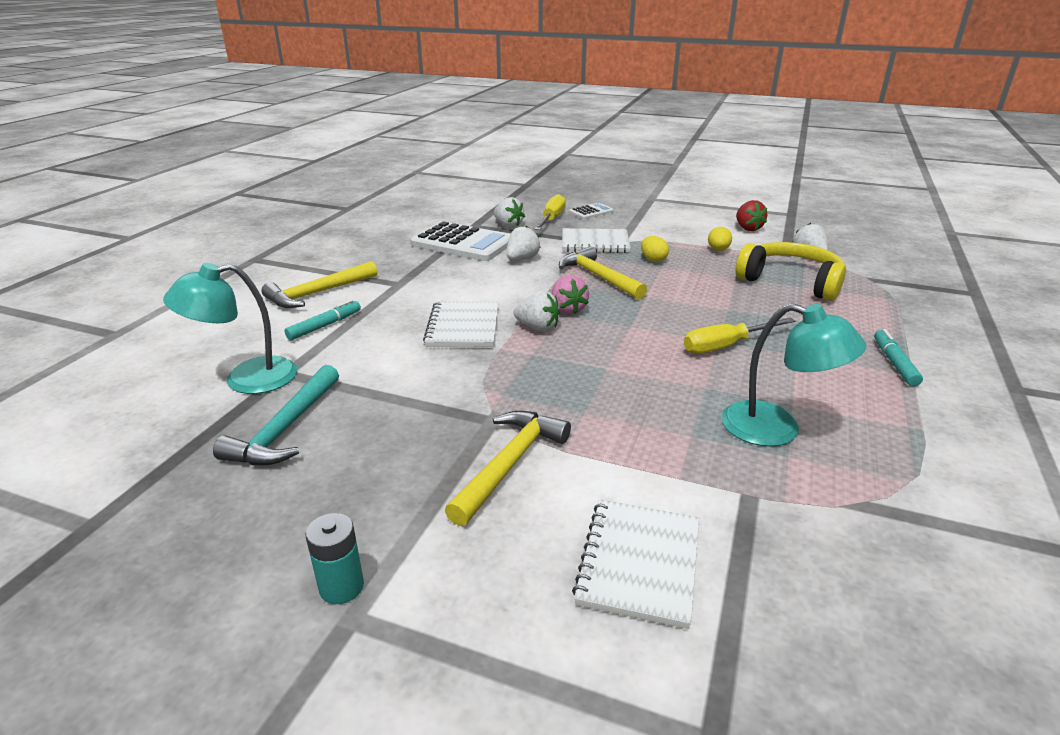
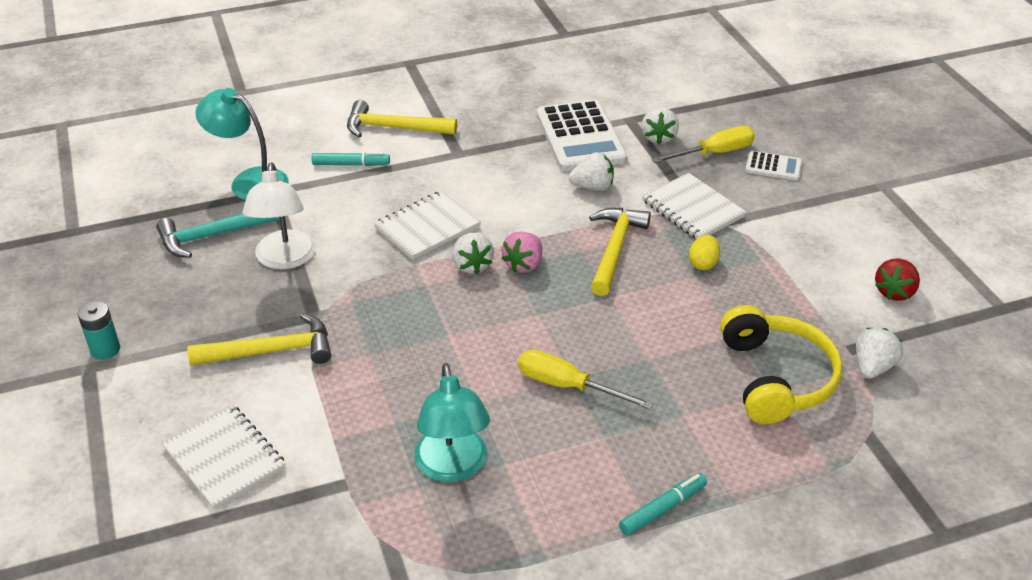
camera: 50 degrees right, 10 degrees up
(390, 404) = (285, 259): none -> white lamp
(639, 563) = (224, 458): white notebook -> white notebook turned 75 degrees clockwise
(718, 250) = (793, 295): yellow egg -> none

